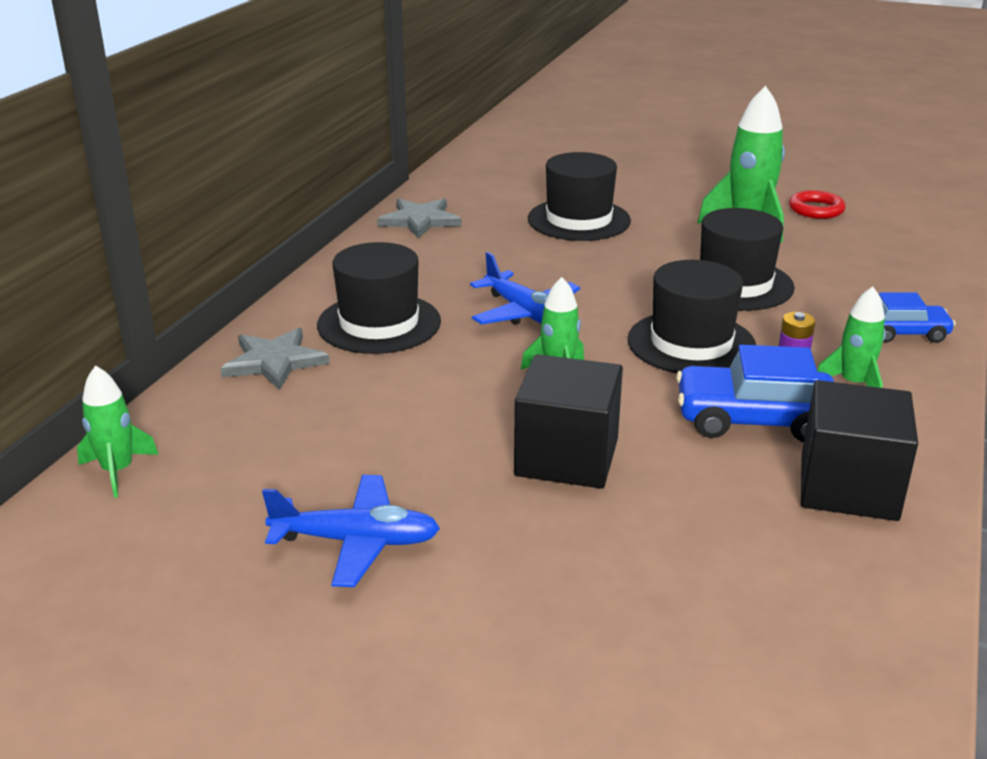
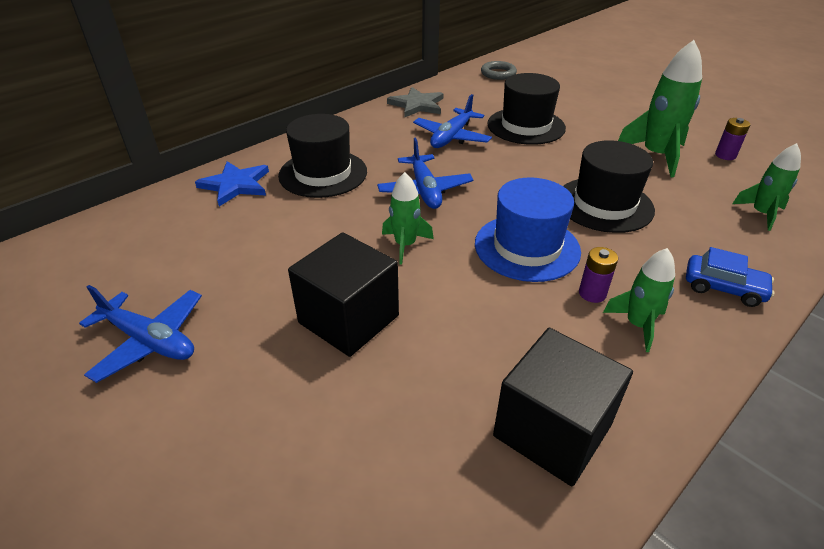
camera: 25 degrees right, 10 degrees up
(118, 471) = (77, 237): green rocket -> green rocket (761, 214)
(274, 362) = (235, 185): grey star -> blue star
(488, 164) = (498, 74): none -> grey ring
(501, 249) = (451, 137): none -> blue plane
(691, 343) = (527, 247): black hat -> blue hat
(754, 419) = (522, 332): blue car -> none
(816, 209) = (725, 155): red ring -> purple battery

